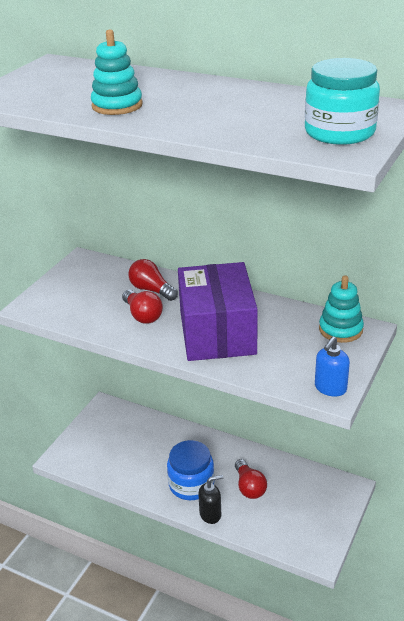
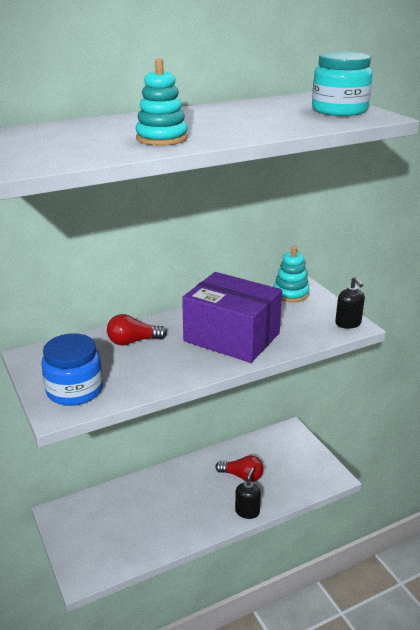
camera: 55 degrees left, 5 degrees down
(142, 315) = (162, 359): red light bulb -> none
(191, 484) = (206, 506): blue jar -> blue jar (74, 390)
(330, 388) = (348, 323): blue soap dispenser -> black soap dispenser

